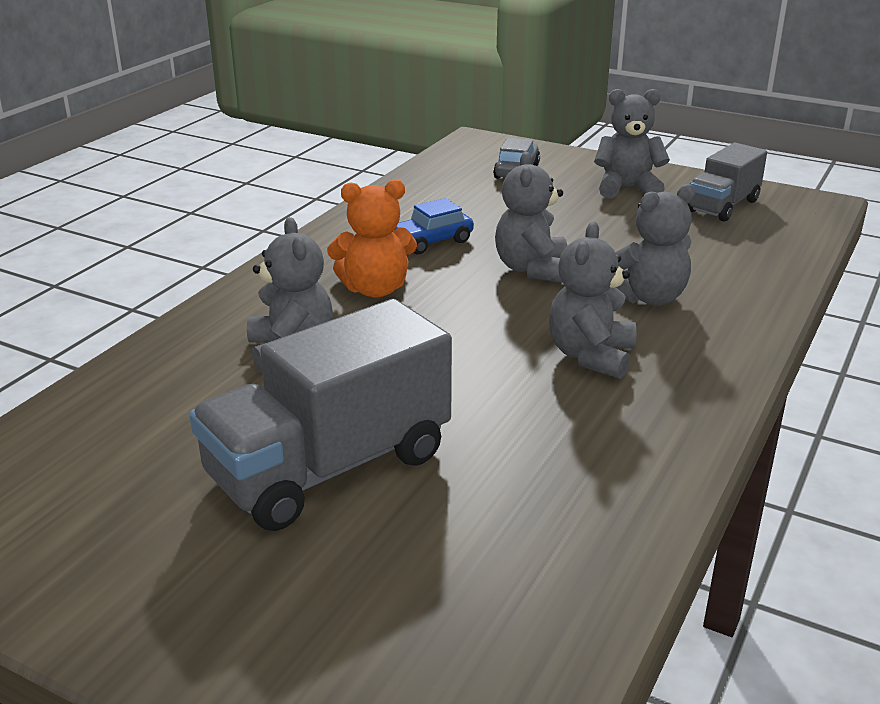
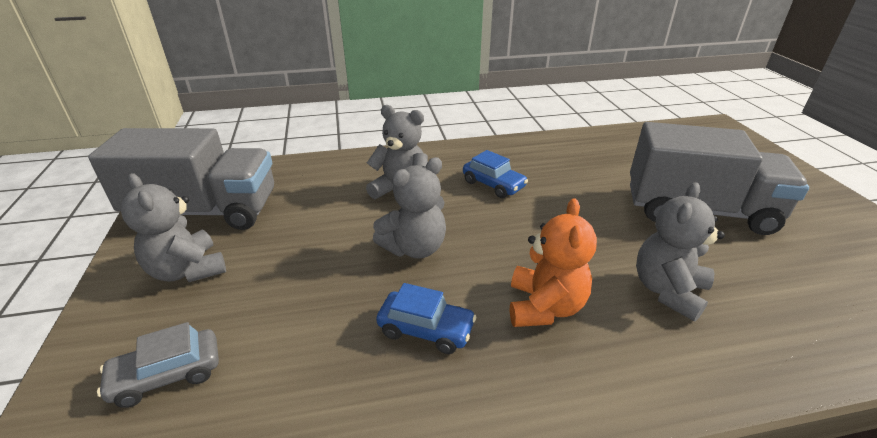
camera: 130 degrees left, 5 degrees up
(375, 289) = (544, 307): orange teddy bear -> orange teddy bear turned 60 degrees clockwise
(590, 356) = (493, 184): grey teddy bear -> blue car
(723, 206) = (205, 211): grey truck -> grey truck, size x1.72

